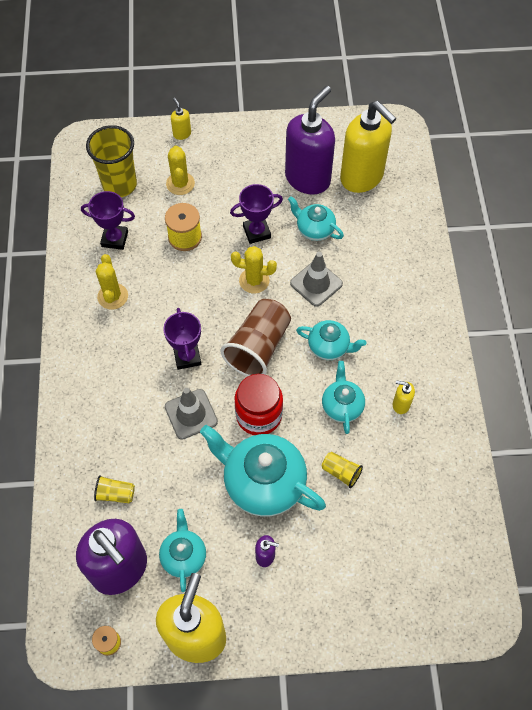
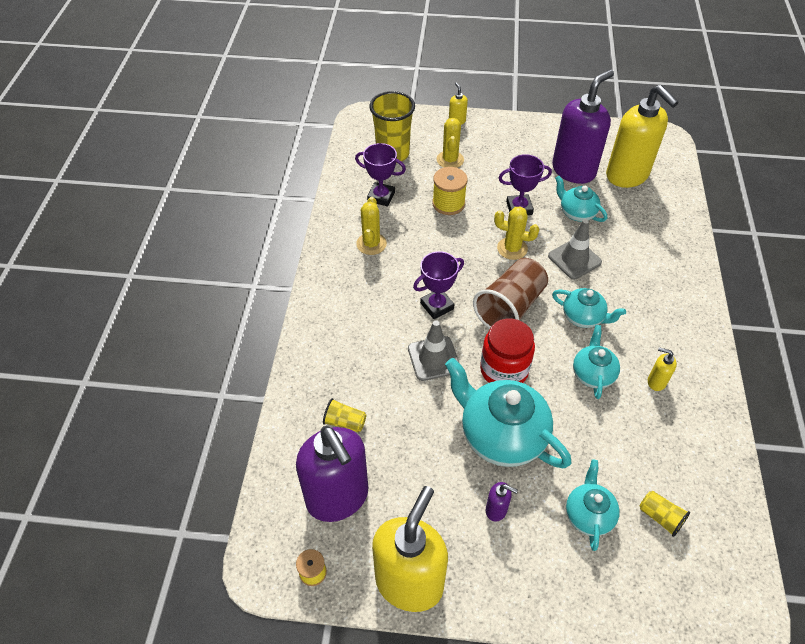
camera: 10 degrees right, 10 degrees down
(184, 556) = (407, 495): turquoise teapot -> turquoise teapot (588, 515)
(187, 357) = (437, 306): purple trophy -> purple trophy turned 60 degrees clockwise
(341, 472) = (587, 438): yellow cup -> yellow cup (660, 517)

